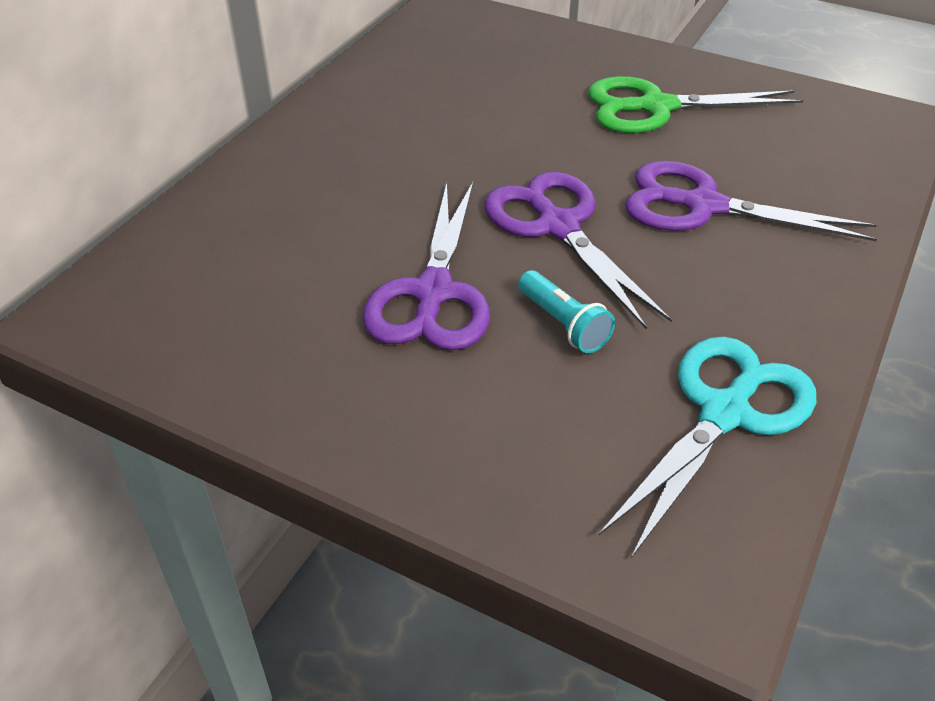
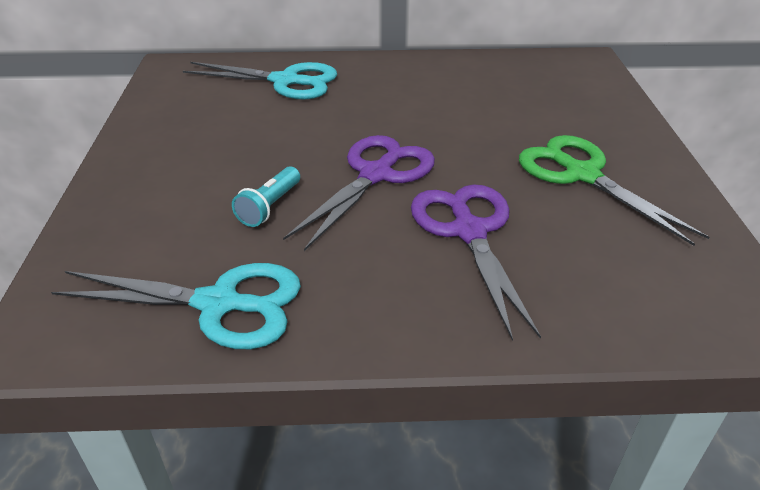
camera: 60 degrees right, 5 degrees down
(260, 222) = (285, 81): none -> turquoise scissors
(433, 293) = (265, 151): purple scissors -> none

